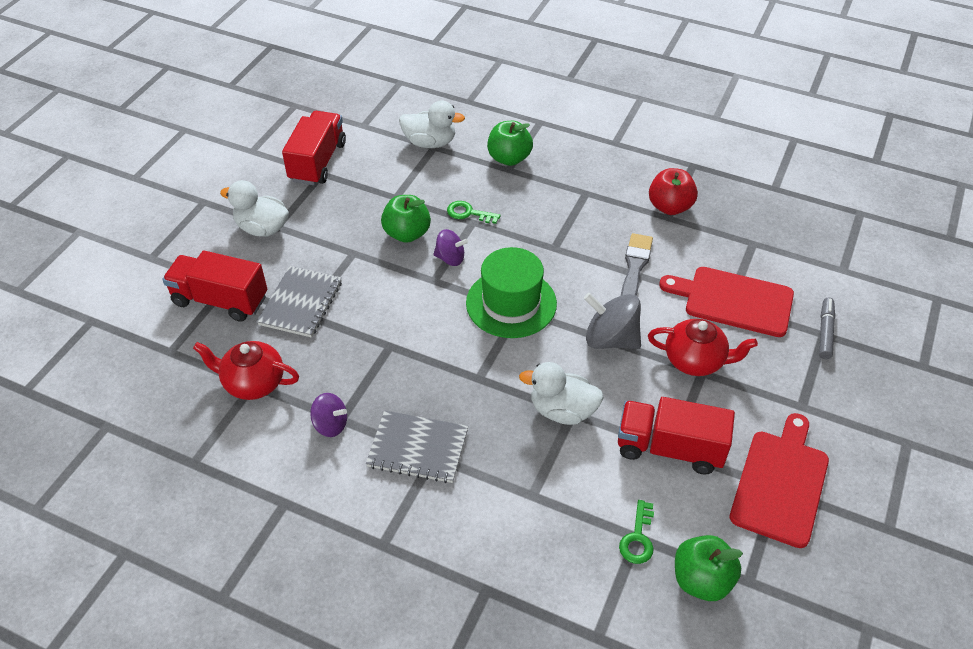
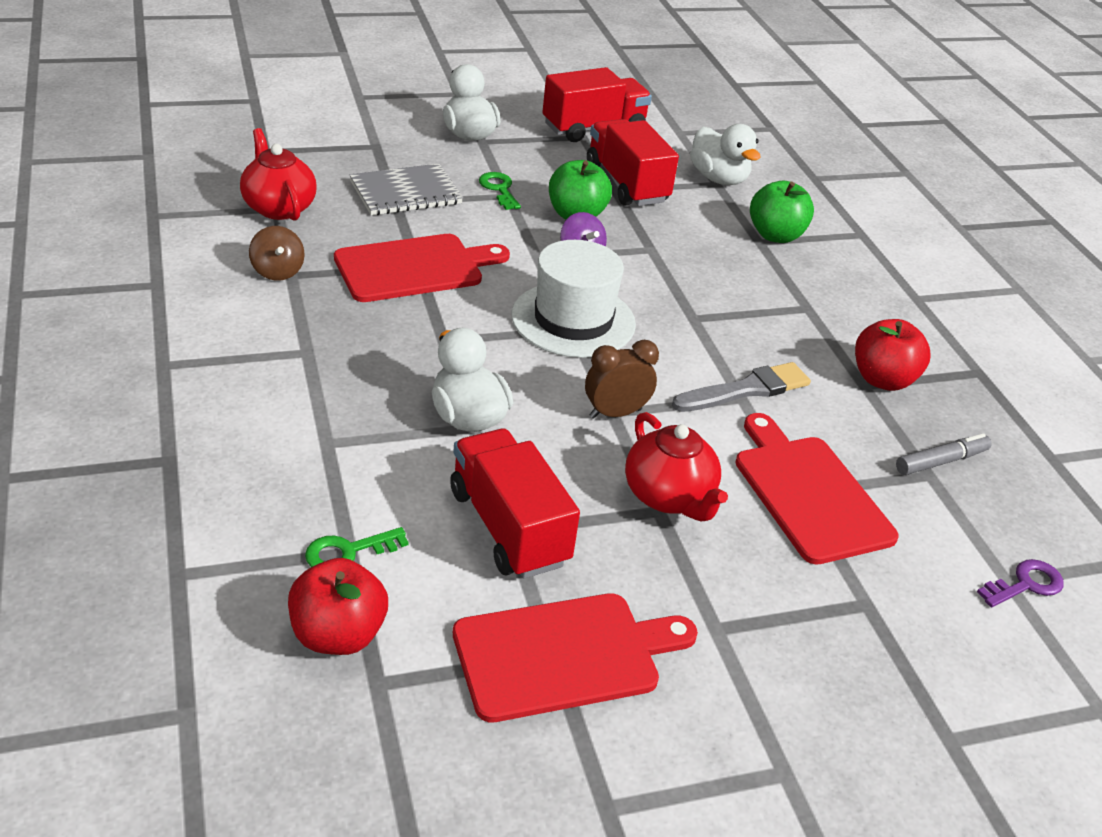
camera: 45 degrees right, 10 degrees down
(220, 300) = (354, 150): red truck -> red truck (627, 184)
(330, 425) = (277, 271): purple spinning top -> brown spinning top
(391, 349) = (414, 268): none -> red cutting board
(418, 448) = (306, 337): grey notebook -> none
(468, 213) = (659, 241): green key -> green key (499, 189)
(511, 303) = (573, 320): green hat -> white hat
(610, 339) = (615, 413): grey spinning top -> brown clock
(701, 580) = (338, 635): green apple -> red apple
(825, 332) = (872, 604): grey marker -> grey marker (941, 462)
(849, 265) = (1026, 584): none -> purple key

